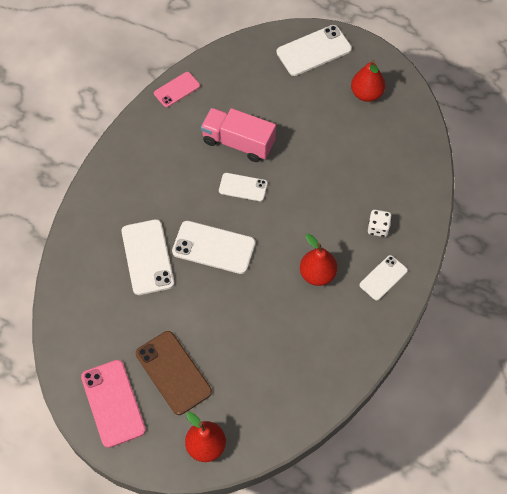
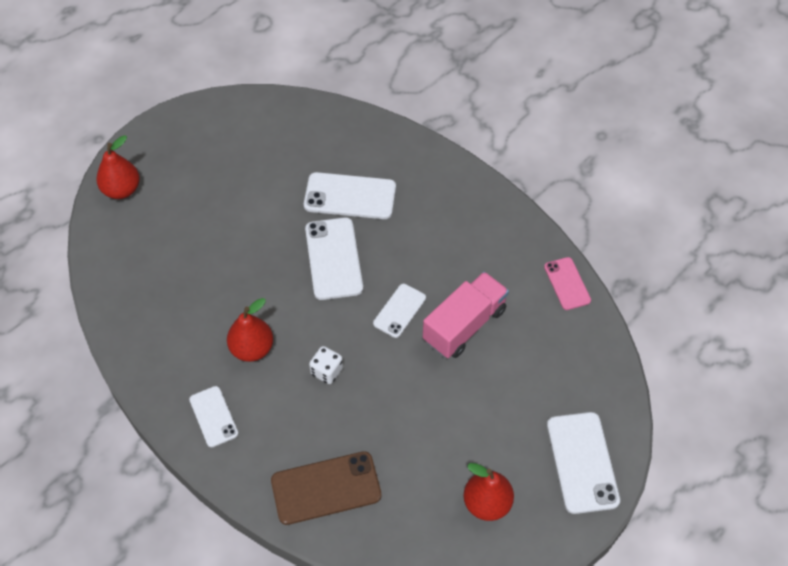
camera: 110 degrees right, 5 degrees down
(113, 403) = (206, 130): pink phone -> none
(173, 372) = (210, 184): brown phone -> brown phone (326, 488)
(213, 247) = (333, 258): white phone -> white phone turned 45 degrees counterclockwise
(378, 228) = (280, 437): white dice -> white dice (327, 371)

